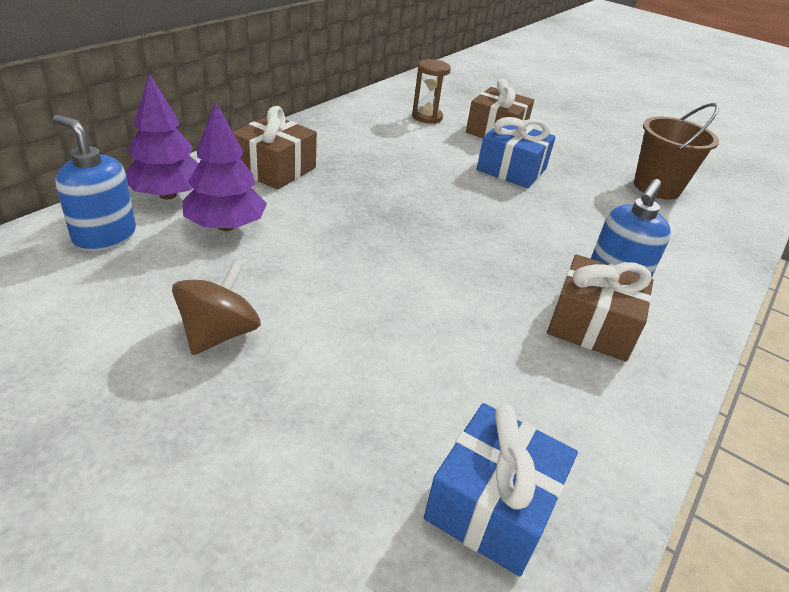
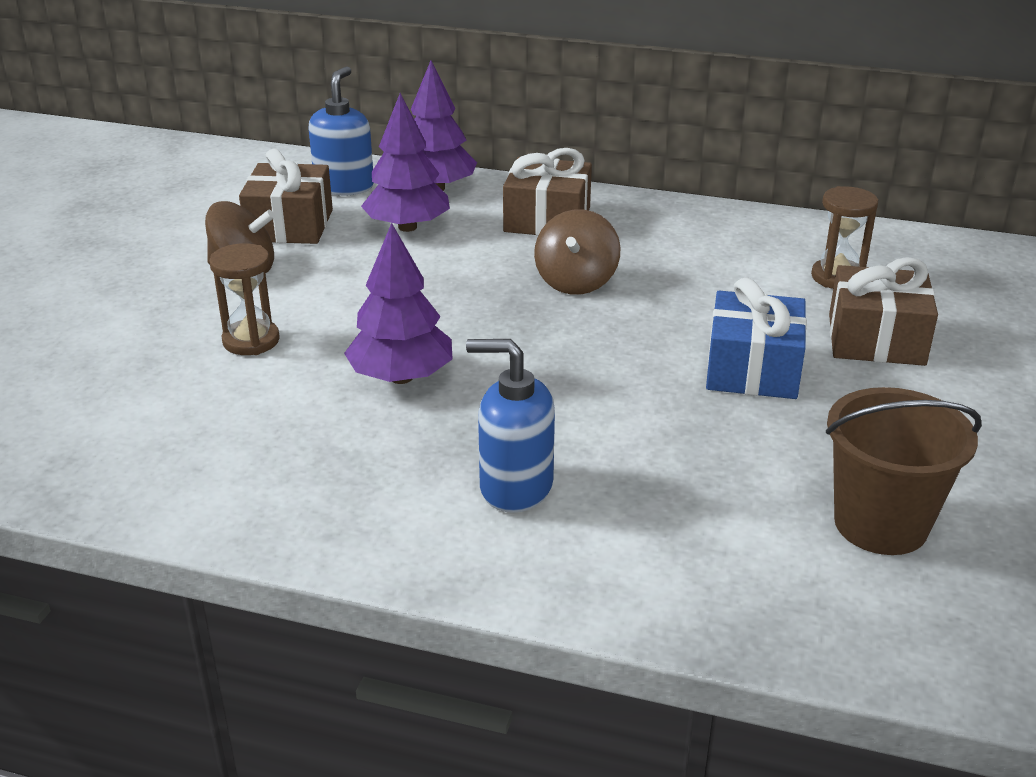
camera: 75 degrees right, 5 degrees down
(368, 357) = (251, 341): none -> brown hourglass
(376, 186) = (576, 282): none -> brown spinning top
(468, 290) = (401, 377): none -> purple tree
(492, 505) = (92, 433): blue gift -> none
(592, 325) = (392, 472): brown gift -> brown gift (290, 225)

